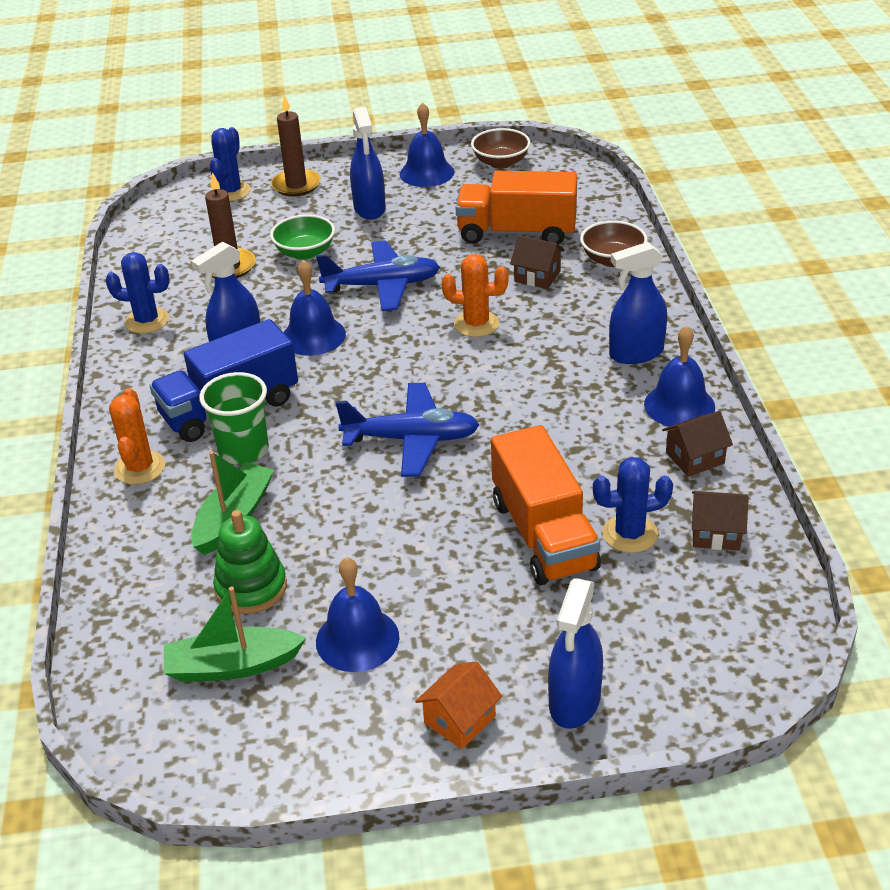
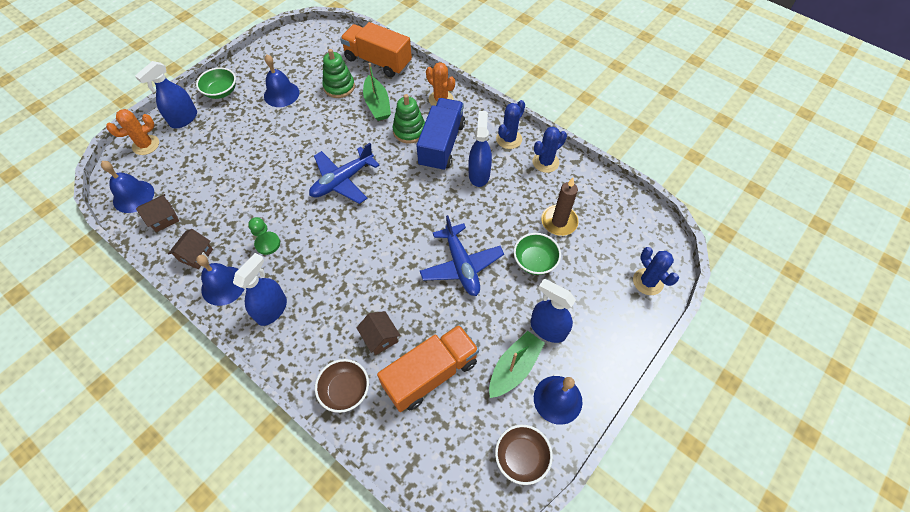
camera: 135 degrees right, 20 degrees up
(232, 666) = (316, 63): green boat -> green boat (514, 368)
(244, 450) = (409, 131): green cup -> green stacking toy
(296, 185) = (620, 318): brown candle -> none
(313, 336) = (455, 207): blue bell -> blue bell (133, 196)
(382, 286) = (461, 265): blue plane -> blue plane turned 60 degrees counterclockwise
(460, 720) = (221, 92): orange house -> green bowl
(476, 324) = (380, 272): orange cactus -> orange cactus (146, 145)
(537, 276) = (380, 337): brown house -> brown house turned 75 degrees clockwise
(543, 535) = (242, 172): orange truck -> orange truck (378, 61)
(574, 702) = (184, 119): blue spray bottle -> blue spray bottle turned 120 degrees counterclockwise
(585, 420) = (267, 244): none -> green pawn
(630, 534) = (204, 195): blue cactus -> blue cactus (509, 139)

